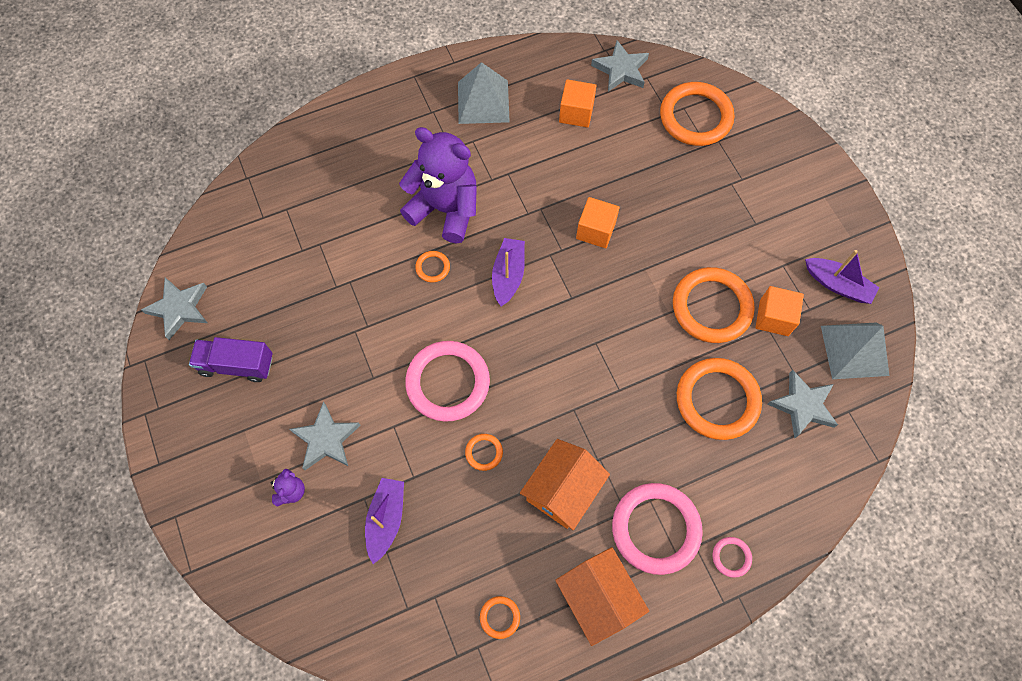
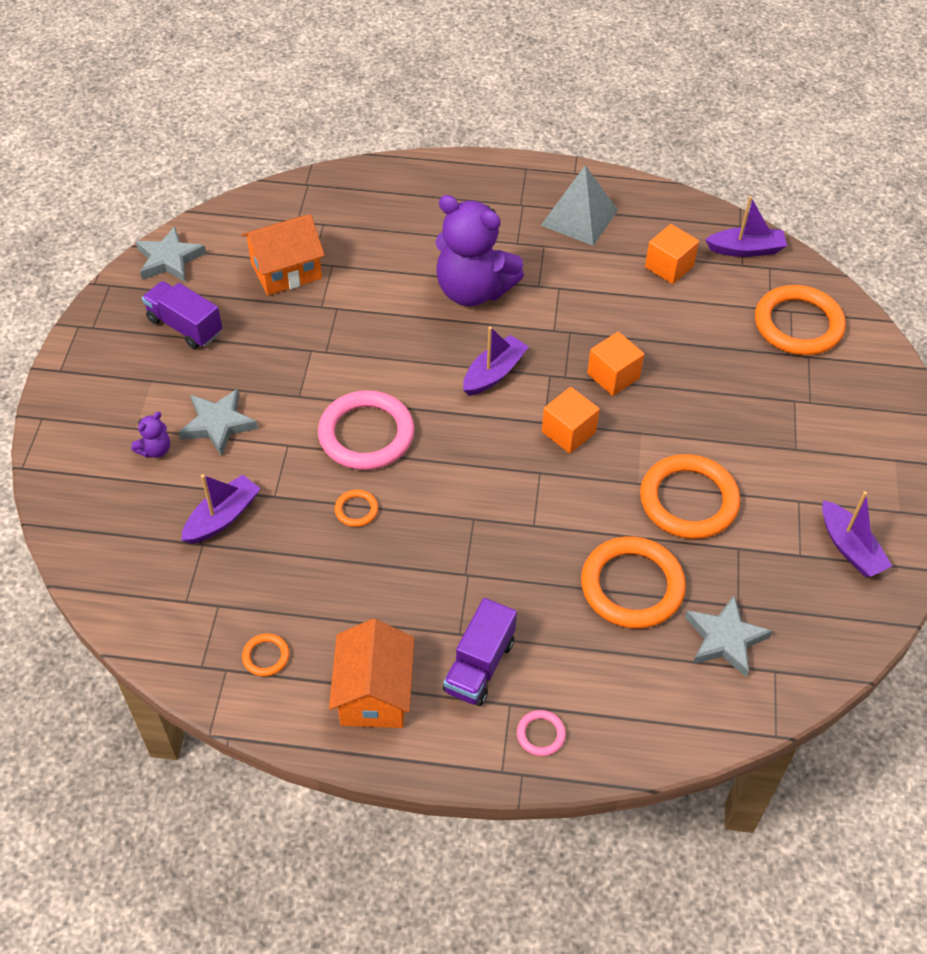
camera: 30 degrees right, 15 degrees down
(432, 267) = (424, 332): orange ring -> none
(445, 209) = (473, 290): purple teddy bear -> purple teddy bear turned 150 degrees clockwise
(562, 490) = (409, 582): orange house -> orange house (286, 271)
(621, 70) = (746, 249): grey star -> purple boat
(655, 529) = (479, 666): pink ring -> purple truck
(774, 318) = (752, 543): orange cube -> orange cube (568, 432)
(854, 350) = (824, 618): grey pyramid -> none

